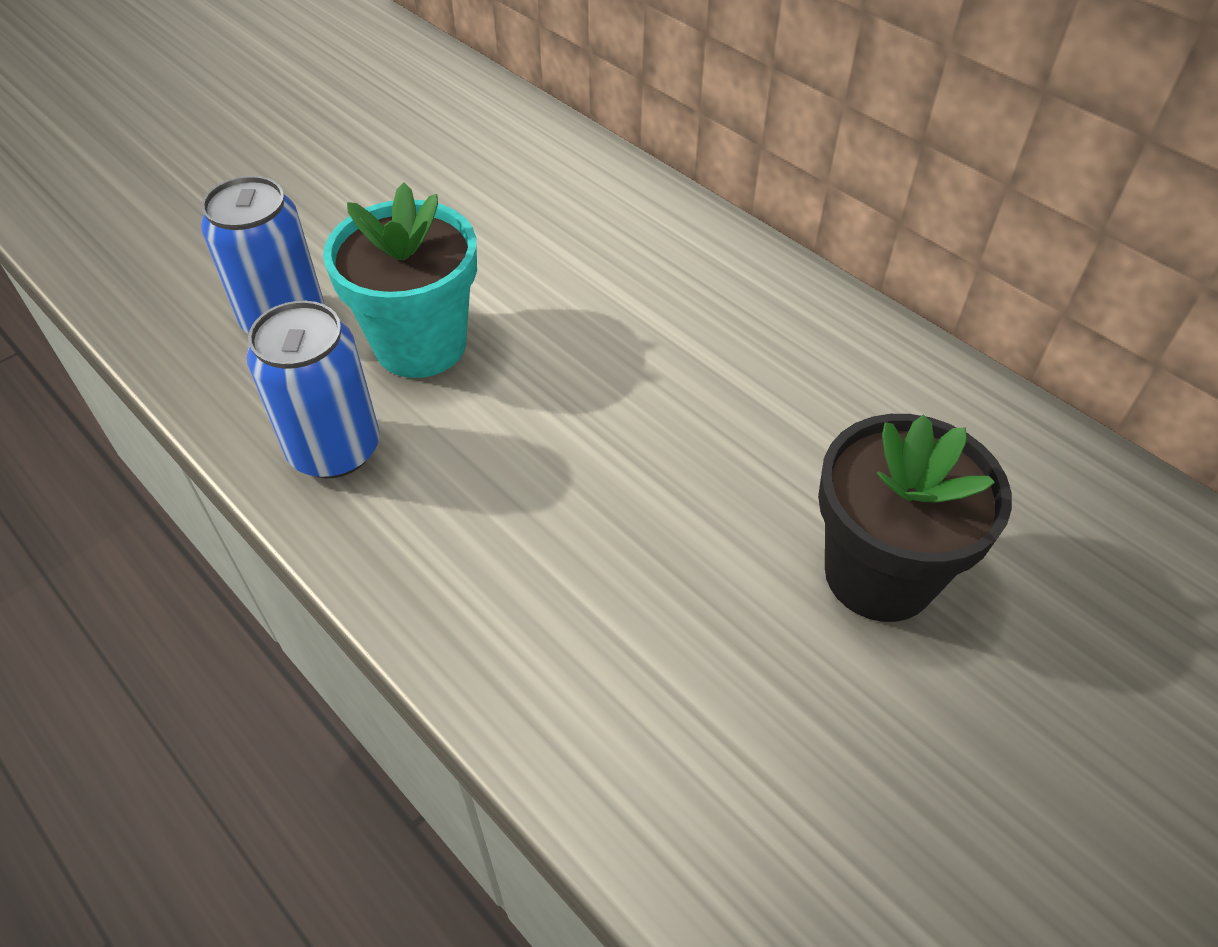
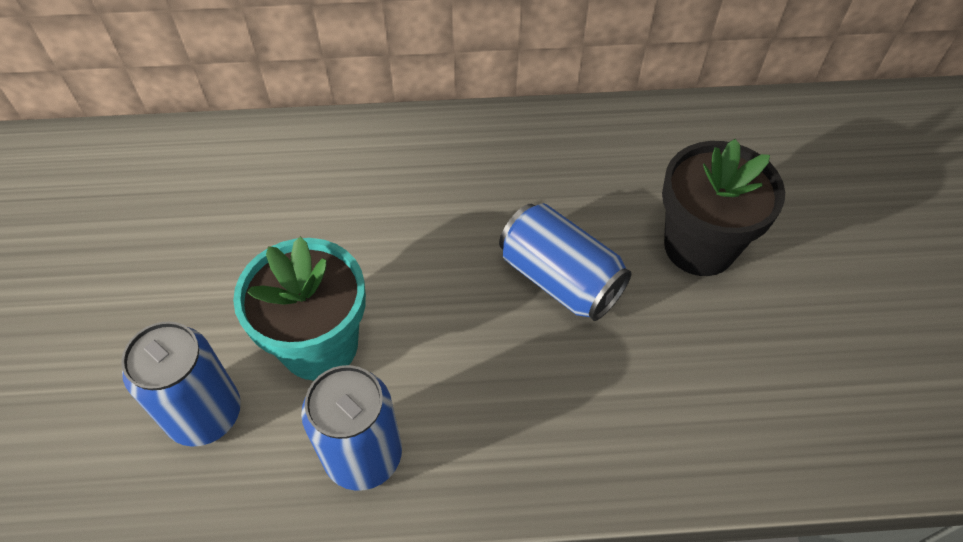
camera: 50 degrees left, 5 degrees up
(686, 473) = (560, 279): none -> blue can

